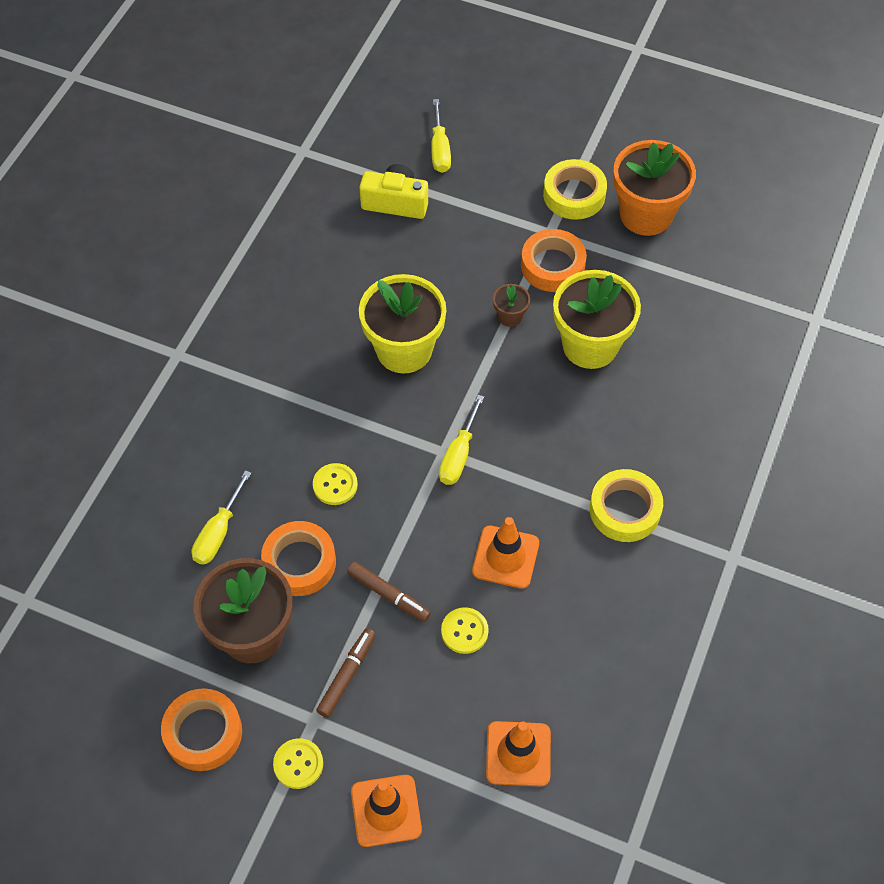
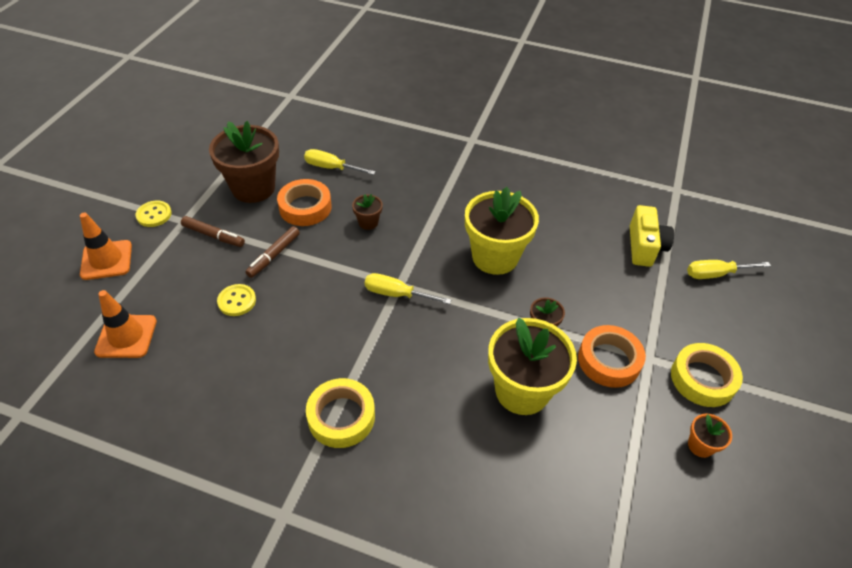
camera: 85 degrees right, 10 degrees down
(203, 733) = (188, 171): orange tape -> none
(335, 485) = (368, 222): yellow button -> brown flower pot
(505, 557) = (299, 326): orange traffic cone -> none
(646, 214) = (700, 445): orange flower pot -> orange flower pot, size x0.44

